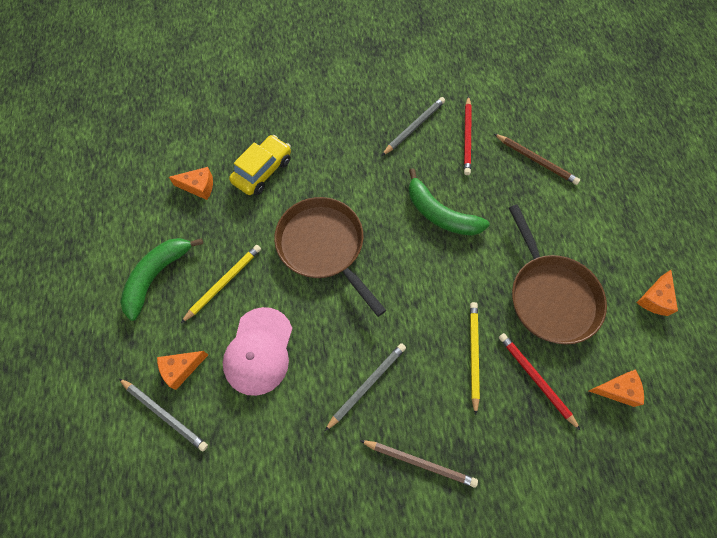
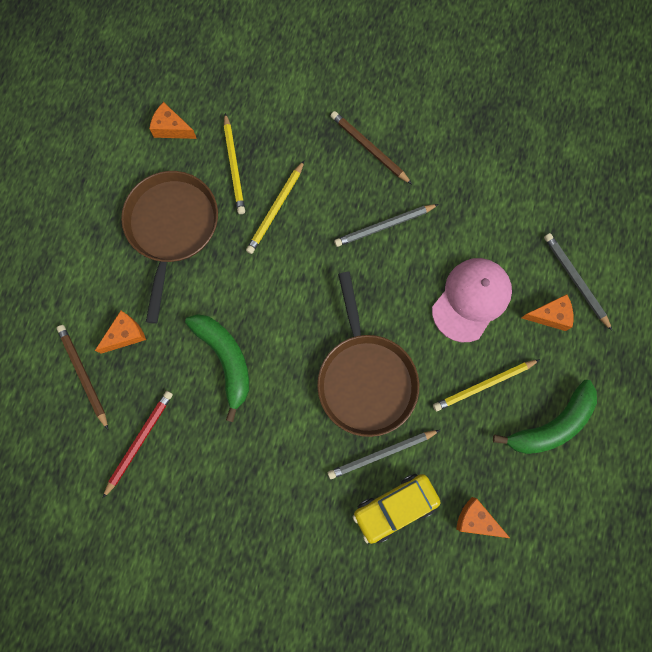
camera: 155 degrees left, 10 degrees up
(414, 127) = (192, 485): grey pencil -> grey pencil (381, 453)
(536, 379) = (234, 166): red pencil -> yellow pencil
(654, 299) = (79, 183): orange cheese -> orange cheese (125, 335)

